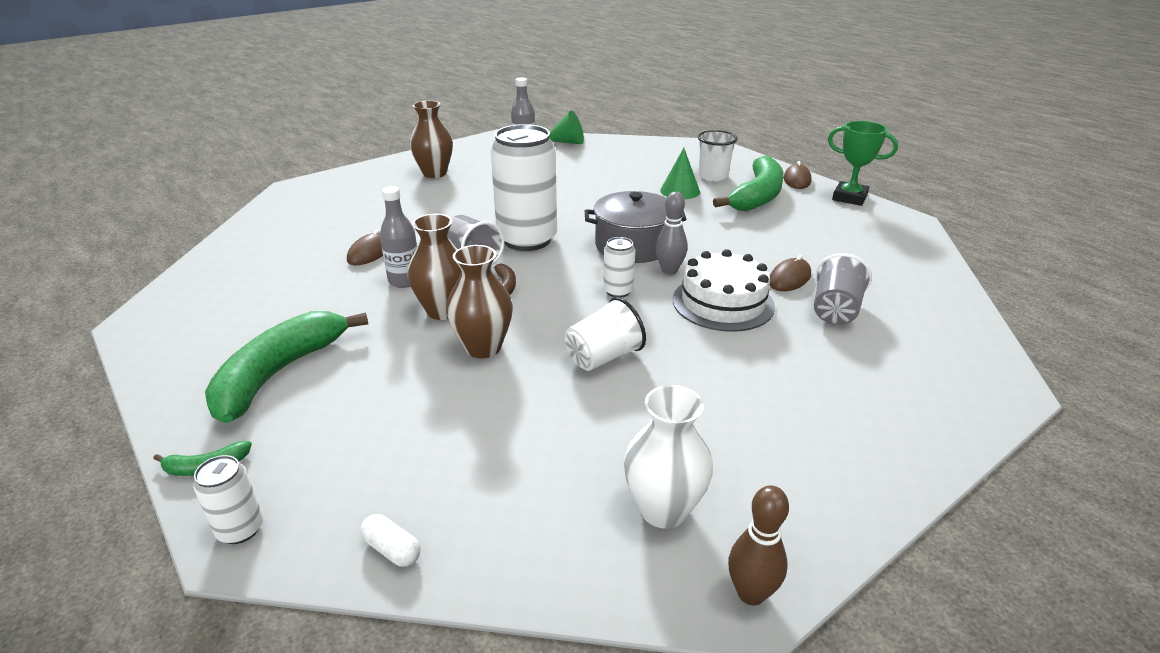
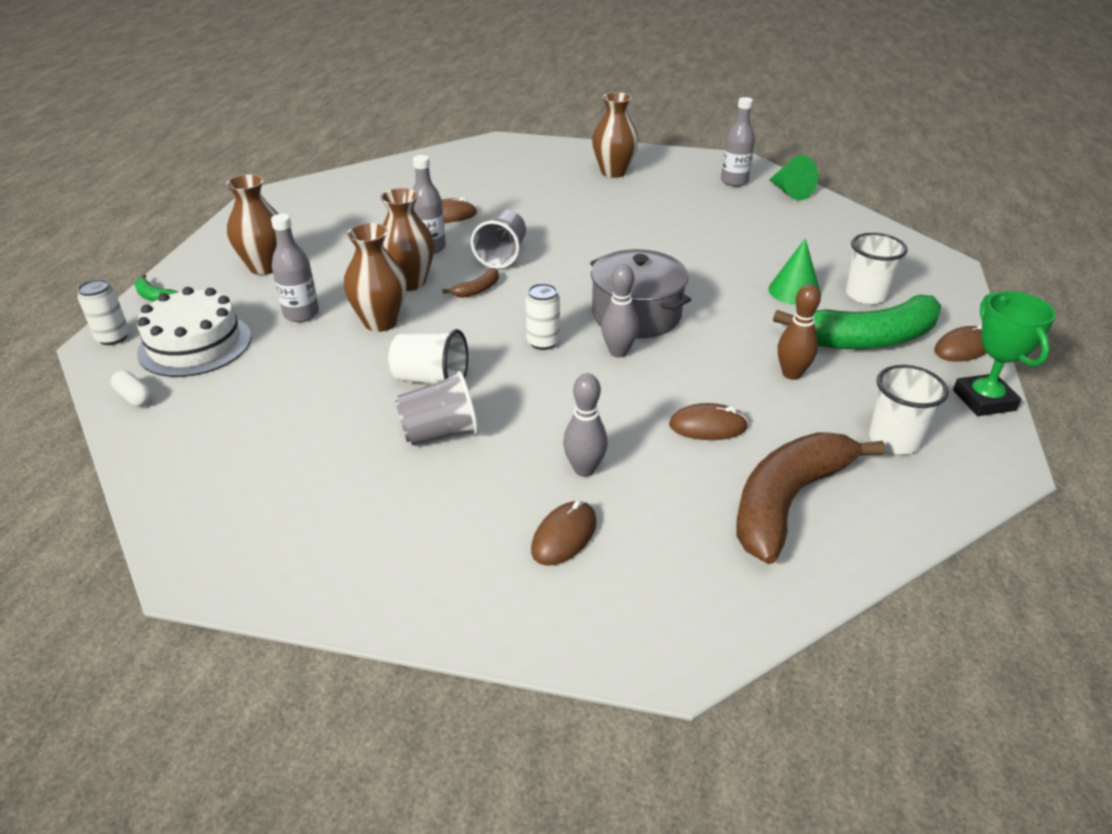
camera: 50 degrees right, 5 degrees up
(279, 373) = (265, 267): green banana -> brown vase
(392, 549) = (134, 397): white capsule -> white capsule turned 45 degrees counterclockwise
(402, 383) = (301, 314): none -> grey bottle
(527, 240) = (566, 263): white can -> none
(663, 510) = (263, 492): white vase -> none
(723, 303) = (600, 404): white cake -> white cake (195, 344)
(751, 593) = (202, 572): brown bowling pin -> brown bowling pin (791, 374)
(791, 340) = (584, 469): none -> grey bowling pin
(835, 311) = (681, 479): grey cup -> grey cup (440, 433)
(857, 379) = (564, 536): none -> brown mouse
(860, 234) = (894, 440): none -> white cup
(888, 288) = (787, 501): none -> brown banana

